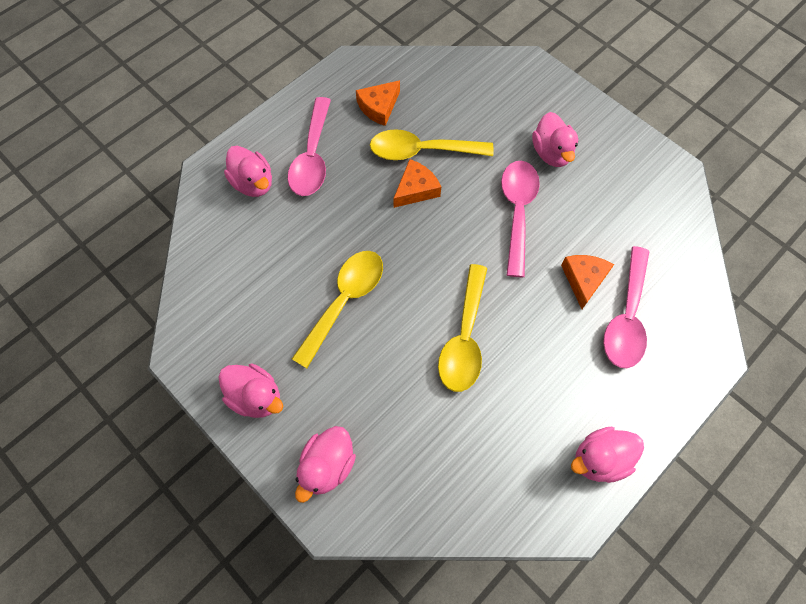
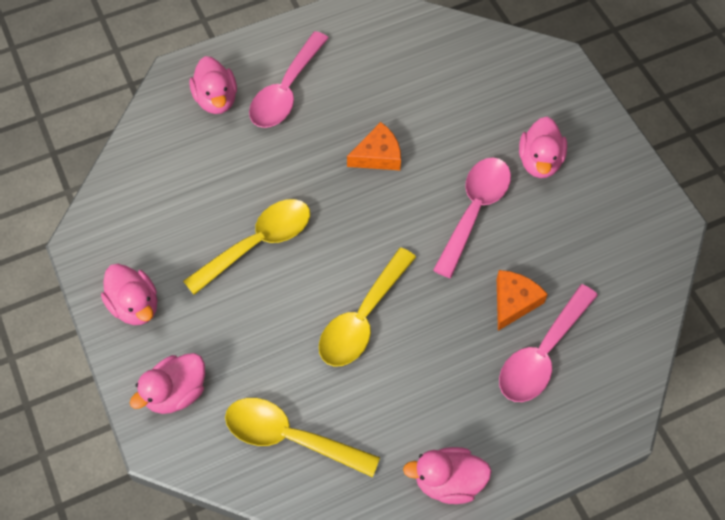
camera: 20 degrees right, 5 degrees down
(379, 107) = (376, 60): orange cheese -> none
(421, 151) = (401, 118): yellow spoon -> yellow spoon (290, 437)

